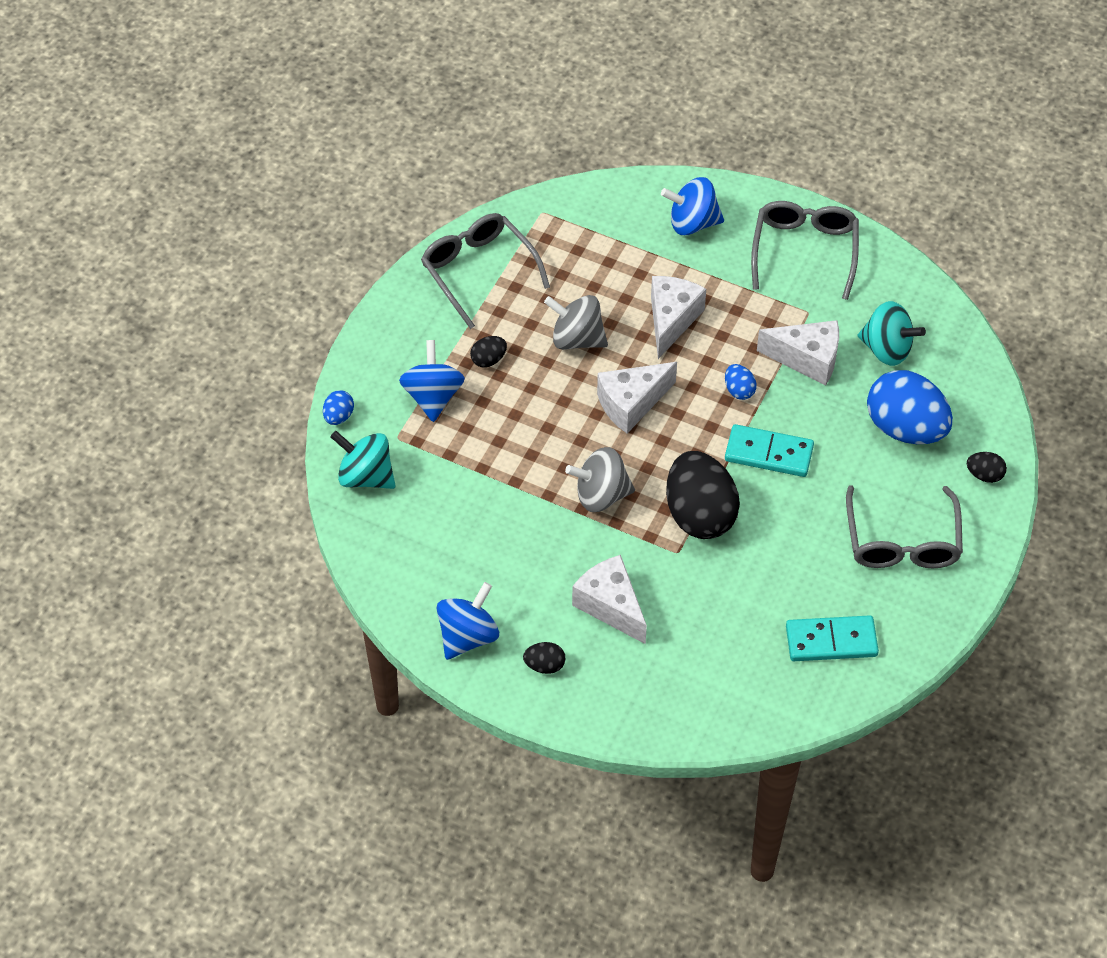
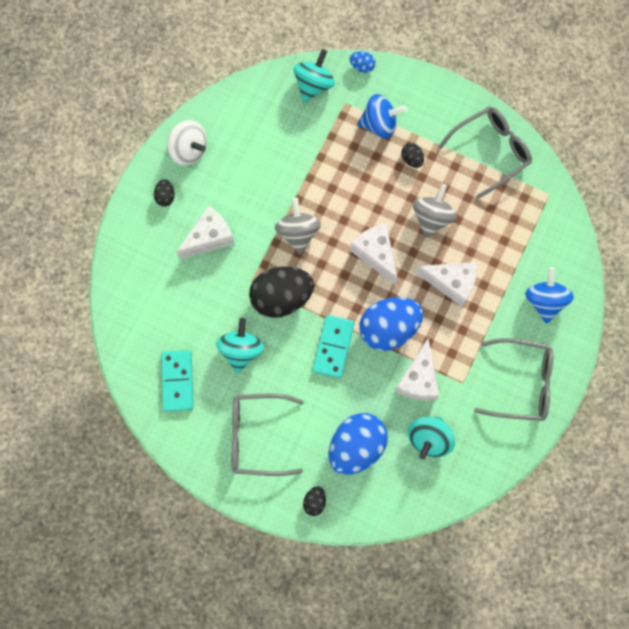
camera: 90 degrees right, 20 degrees up
(468, 636) = (189, 150): blue spinning top -> white spinning top
(739, 390) = (388, 328): blue egg -> blue egg, size x2.30
(780, 562) = (241, 350): none -> turquoise spinning top

